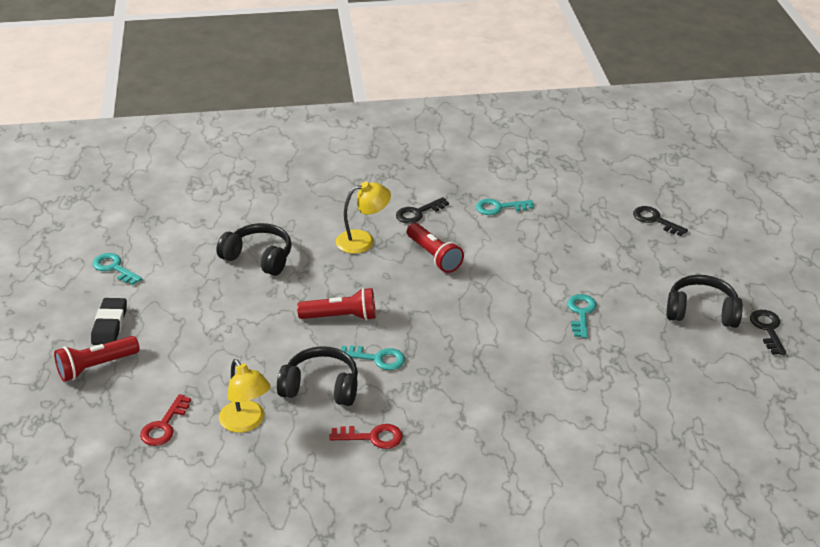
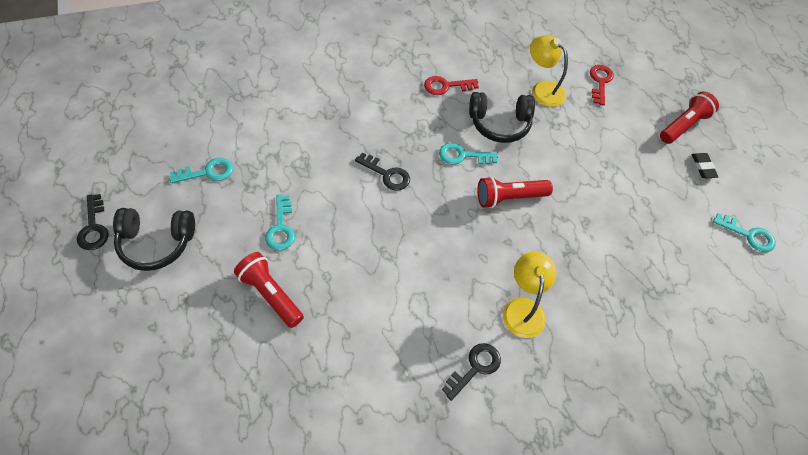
camera: 165 degrees right, 20 degrees up
(110, 325) = (703, 167): black eraser -> black eraser, size x0.65
(259, 258) = (620, 267): black headphones -> none
(363, 240) = (523, 308): yellow lamp -> yellow lamp turned 120 degrees clockwise
(434, 256) = (440, 292): red flashlight -> red flashlight (270, 294)
(499, 207) = (377, 393): turquoise key -> turquoise key (207, 172)
(655, 220) = (177, 396): black key -> black key (387, 174)

